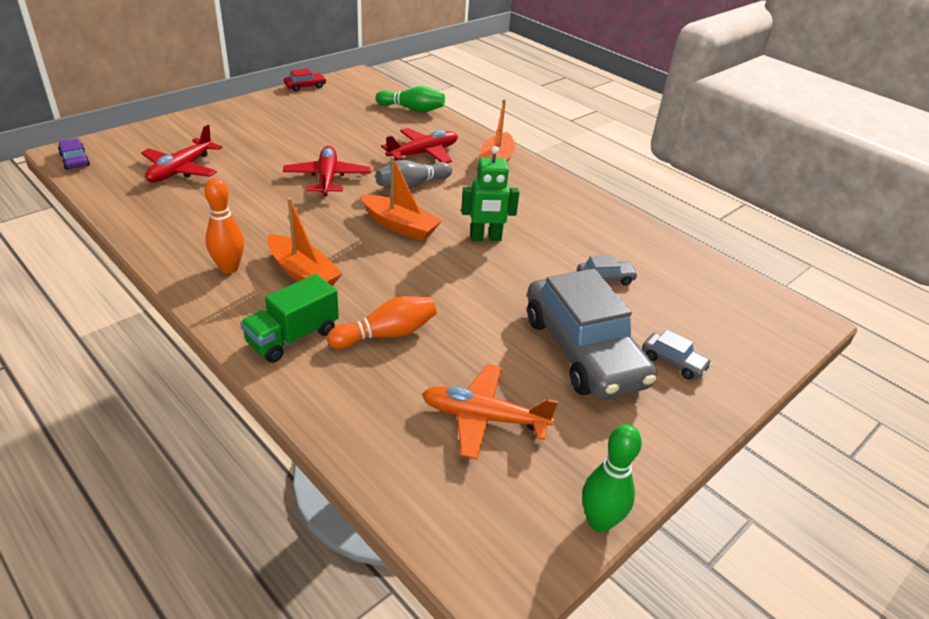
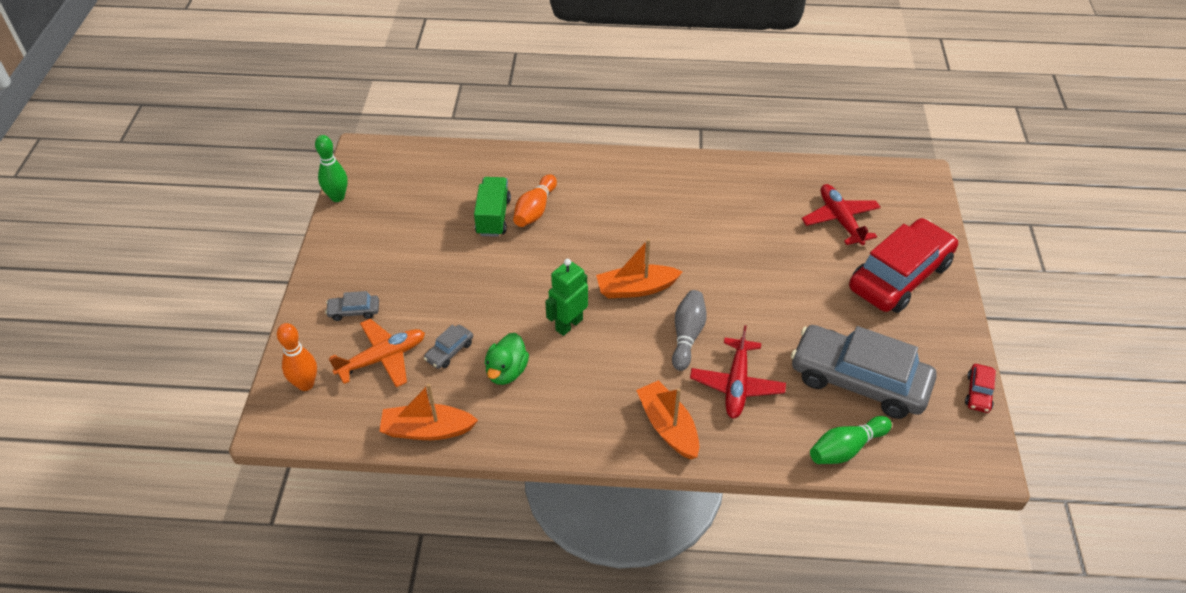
camera: 140 degrees right, 10 degrees up
(75, 160) = (905, 176): purple car -> none
(224, 131) = (900, 276): none -> red car
(229, 268) = (674, 183): orange bowling pin -> orange bowling pin (305, 384)
(292, 337) = (578, 175): green truck -> green truck (493, 217)
(303, 273) = (633, 210): orange boat -> orange boat (427, 430)
(327, 178) = (750, 292): red plane -> none
(483, 418) = (434, 204): orange plane -> orange plane (383, 358)
(571, 242) = (506, 371): none -> green duck
(583, 351) = (416, 279): grey car -> grey car (859, 380)

